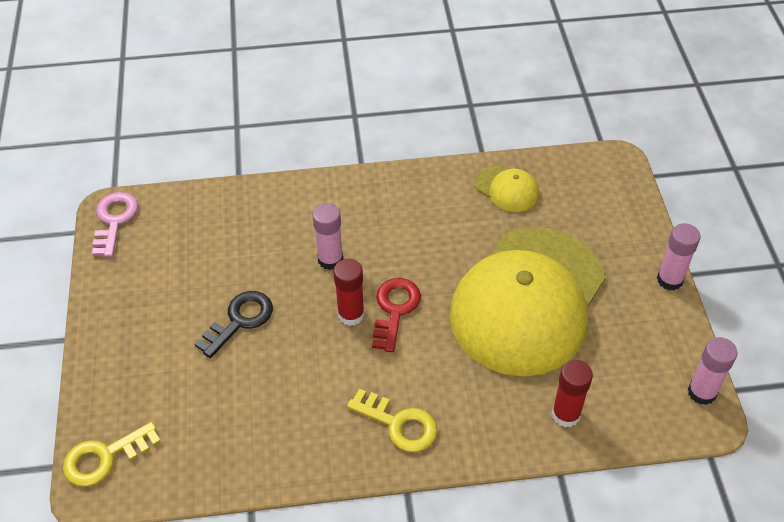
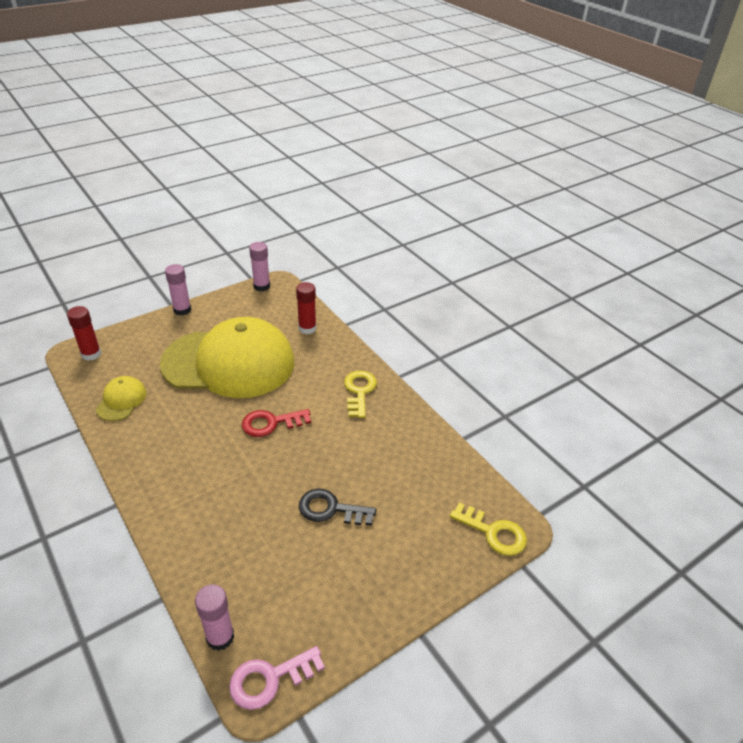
camera: 120 degrees left, 10 degrees down
(330, 259) = (241, 478): pink glue stick -> pink glue stick (220, 637)
(351, 314) = (288, 445): red glue stick -> red glue stick (91, 354)

